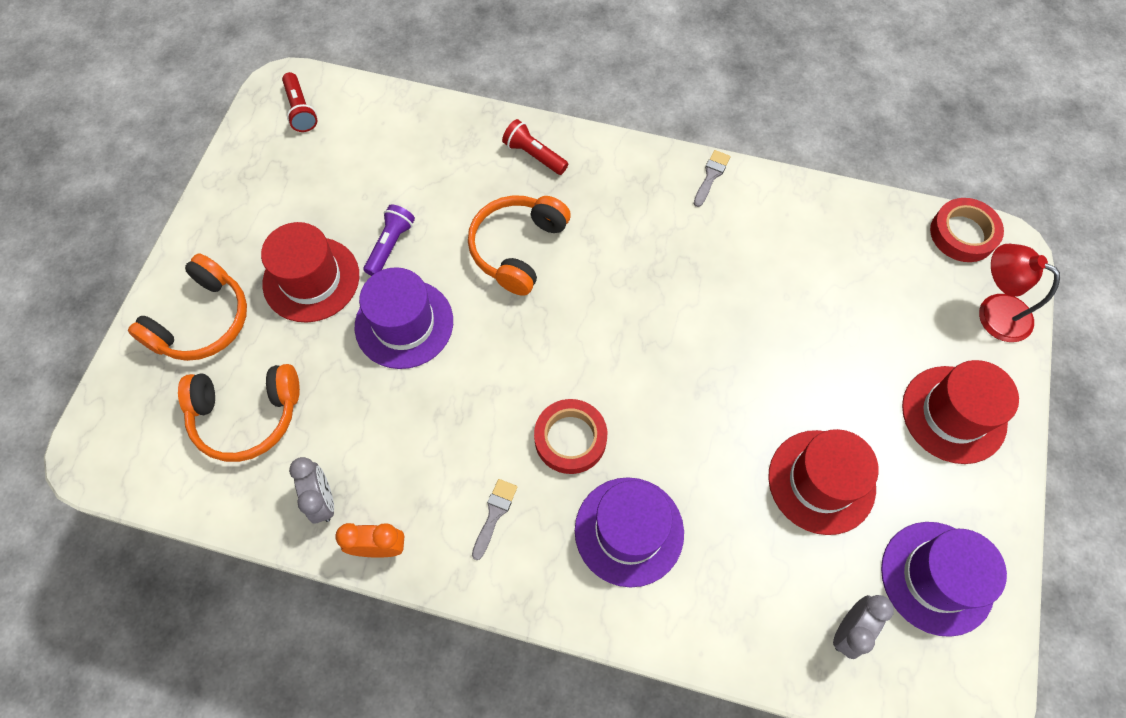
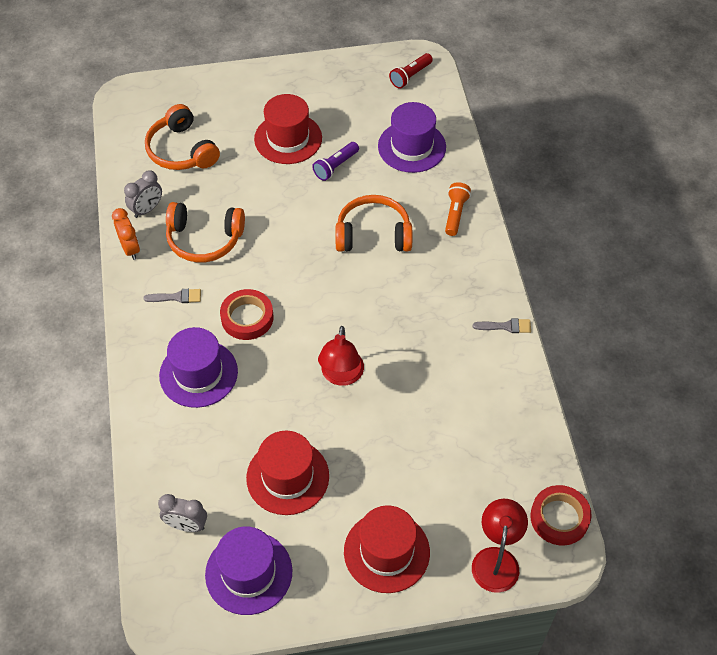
camera: 65 degrees right, 10 degrees down
(202, 321) = (231, 101): orange headphones -> orange headphones (204, 239)
(390, 245) = (335, 166): purple flashlight -> purple flashlight turned 135 degrees clockwise
(404, 324) = (282, 198): purple hat -> purple hat (412, 147)
(534, 155) = (455, 214): red flashlight -> orange flashlight
(704, 366) = (341, 376): none -> red lamp

